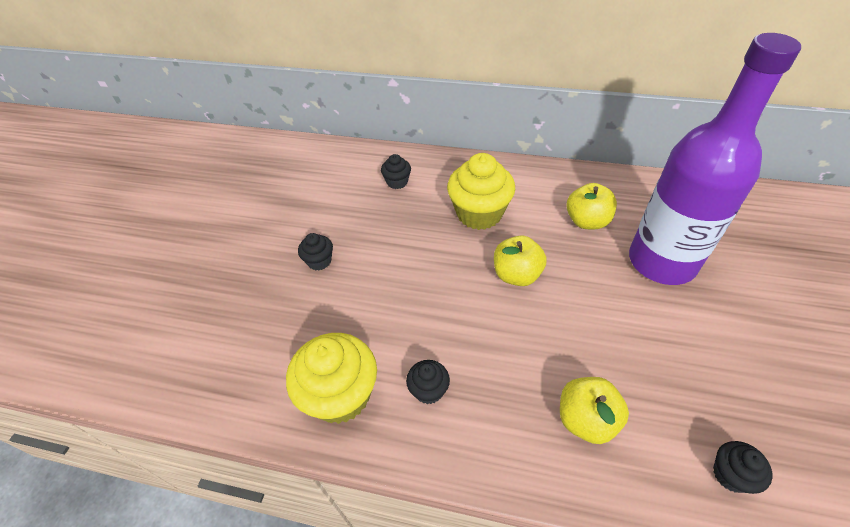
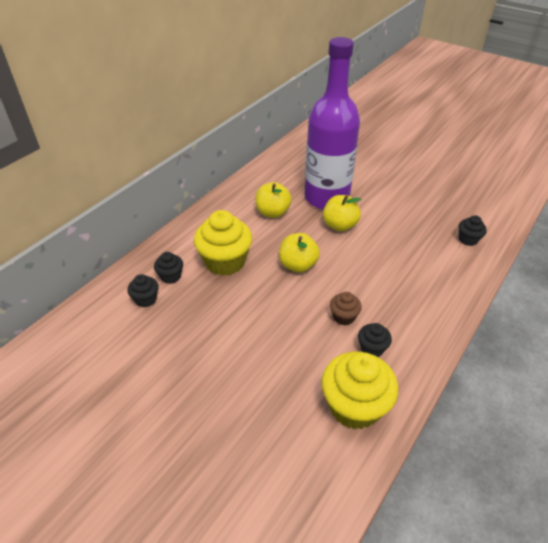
camera: 70 degrees left, 5 degrees down
(319, 261) = (203, 386): black cupcake -> black cupcake (171, 276)
(462, 346) = (344, 317): none -> brown cupcake
(586, 419) = (421, 278): yellow apple -> yellow apple (339, 225)

